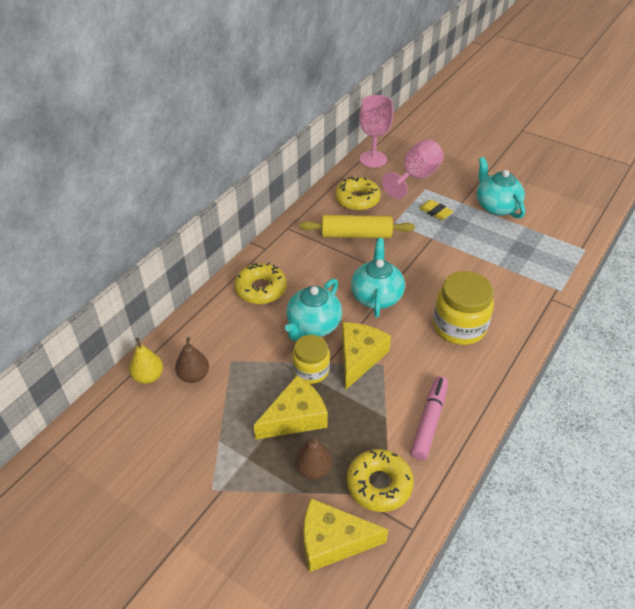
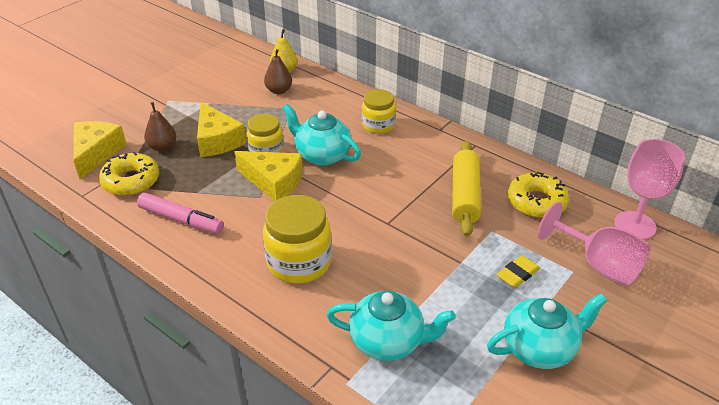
camera: 95 degrees right, 5 degrees down
(261, 289) = (378, 125): yellow donut -> yellow jar
(376, 296) = (358, 202): turquoise teapot -> turquoise teapot (388, 341)

